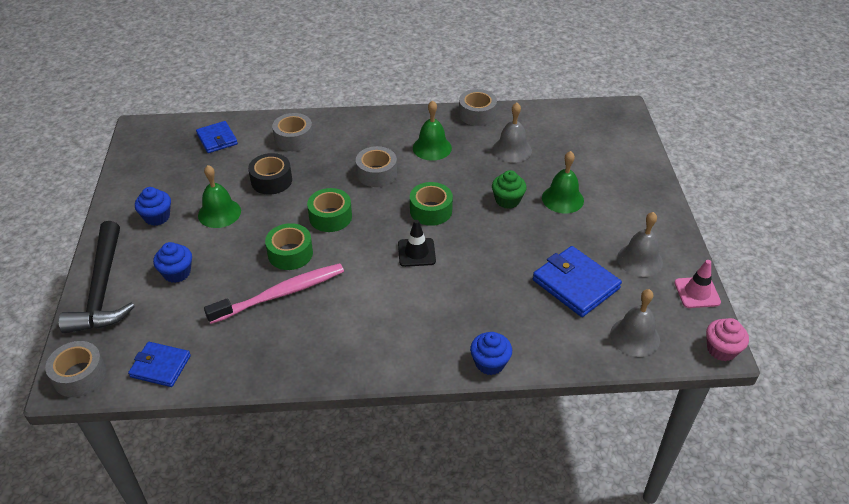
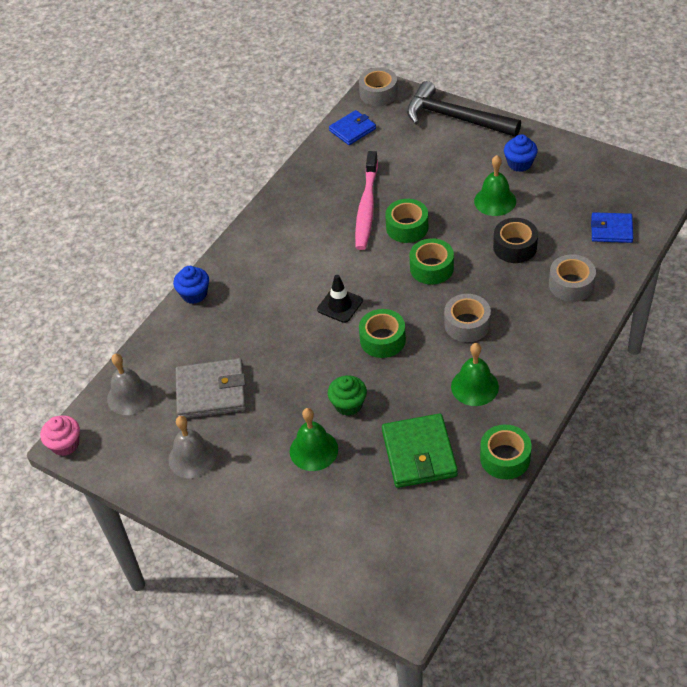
camera: 130 degrees right, 5 degrees up
(177, 273) = (440, 159): blue cupcake -> none
(477, 114) = (505, 458): grey tape -> green tape
(512, 150) = (419, 453): grey bell -> green wallet
(575, 284) = (211, 392): blue wallet -> grey wallet
(697, 292) = (124, 472): pink traffic cone -> none

